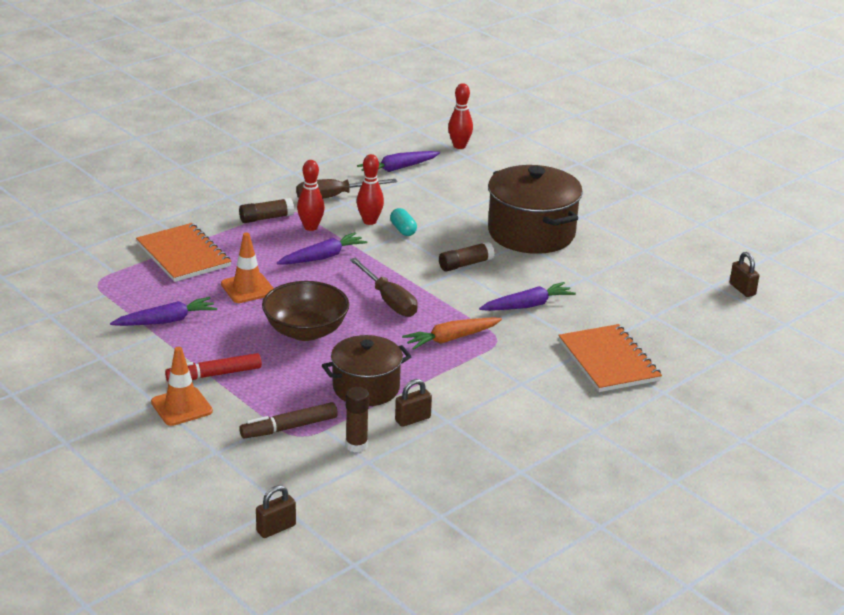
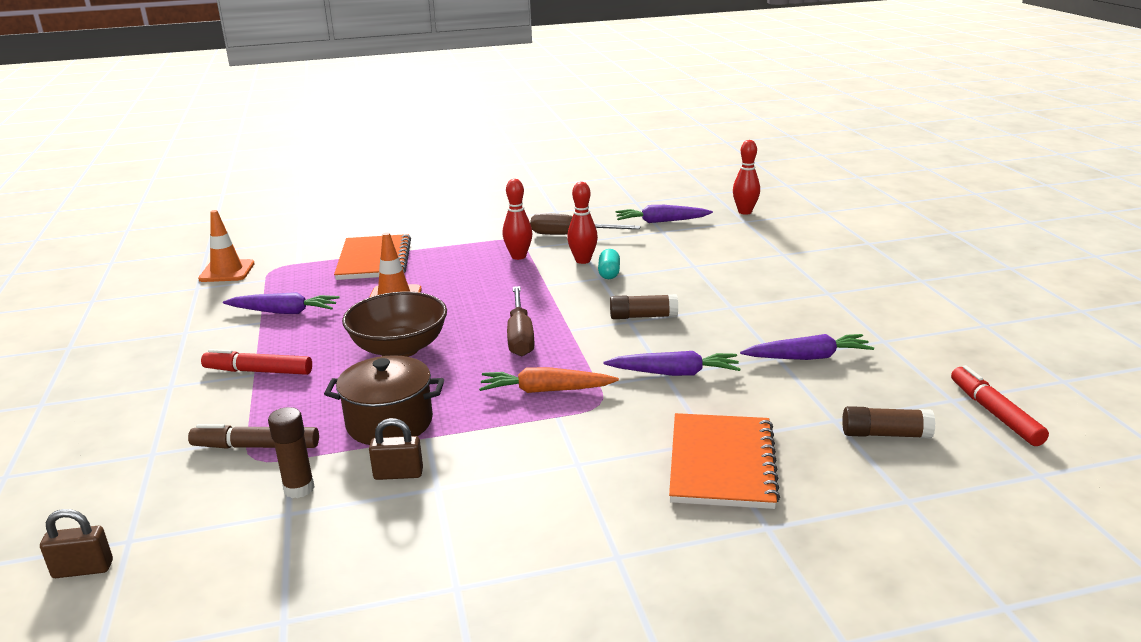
camera: 30 degrees right, 5 degrees down
(181, 407) = (186, 396): orange traffic cone -> orange traffic cone (227, 271)
(266, 218) = (486, 243): brown glue stick -> brown glue stick (885, 434)
(323, 257) = (499, 283): purple carrot -> purple carrot (808, 357)
(531, 233) = (751, 299): brown pot -> none
(742, 289) = (995, 413): brown padlock -> red marker

